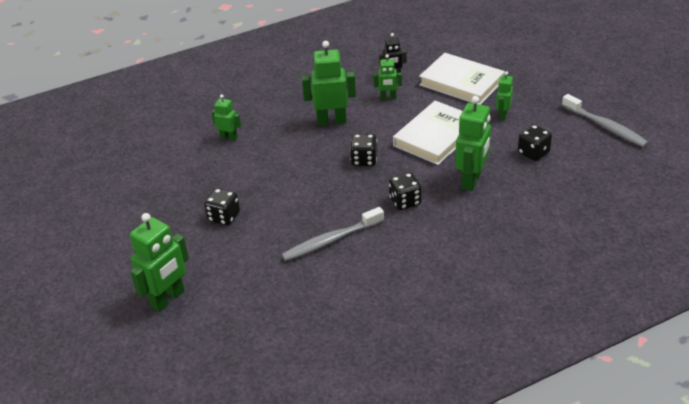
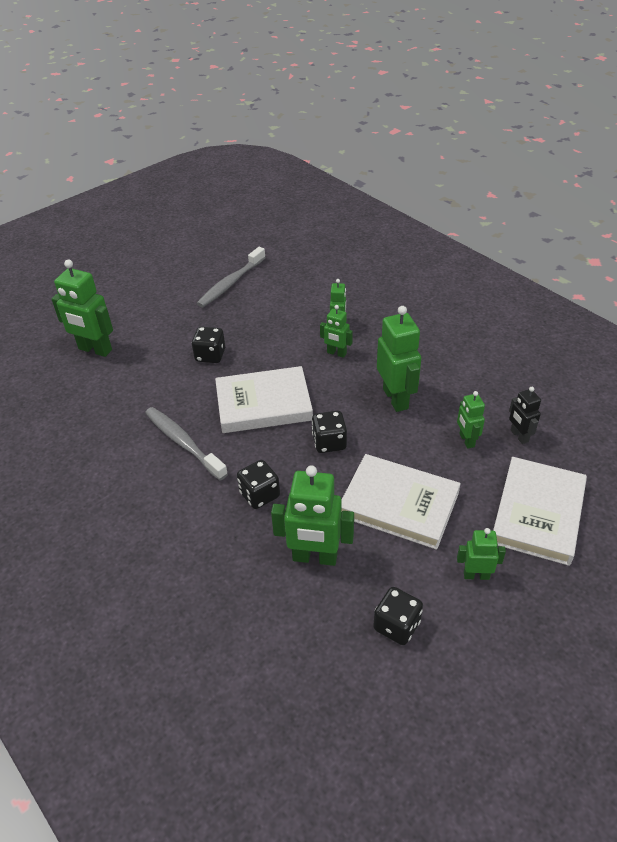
camera: 75 degrees right, 5 degrees up
(263, 143) = (336, 353): none -> green robot
(305, 190) = (263, 404): none -> white book
(605, 127) = (500, 728): grey toothbrush -> grey toothbrush (230, 283)

